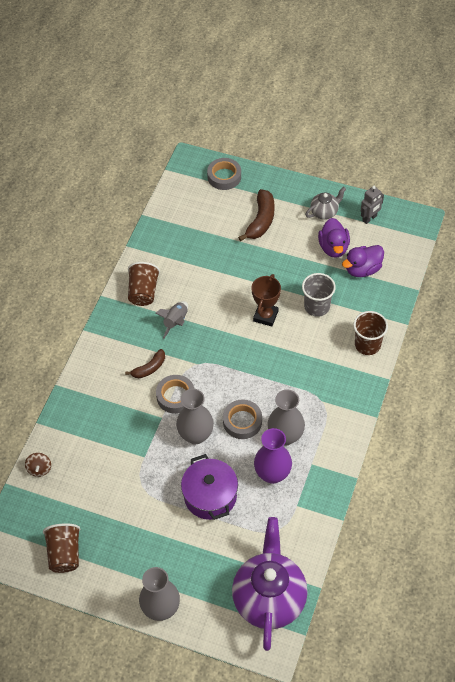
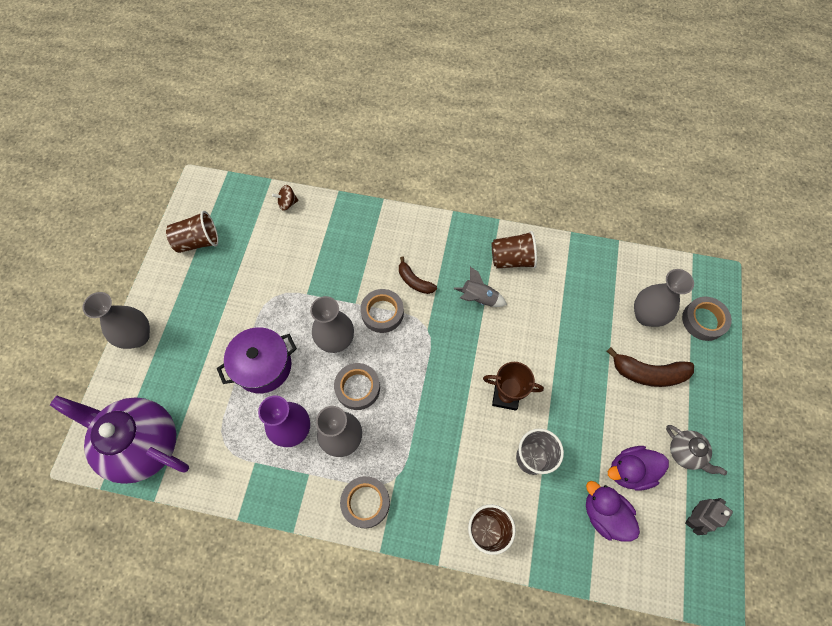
camera: 80 degrees right, 10 degrees up
(213, 211) = (646, 316): none -> grey vase
(269, 598) = (143, 444): purple teapot -> purple teapot turned 150 degrees counterclockwise
(338, 423) = (365, 502): none -> grey tape
(369, 218) = (693, 517): grey robot -> grey robot turned 90 degrees counterclockwise

